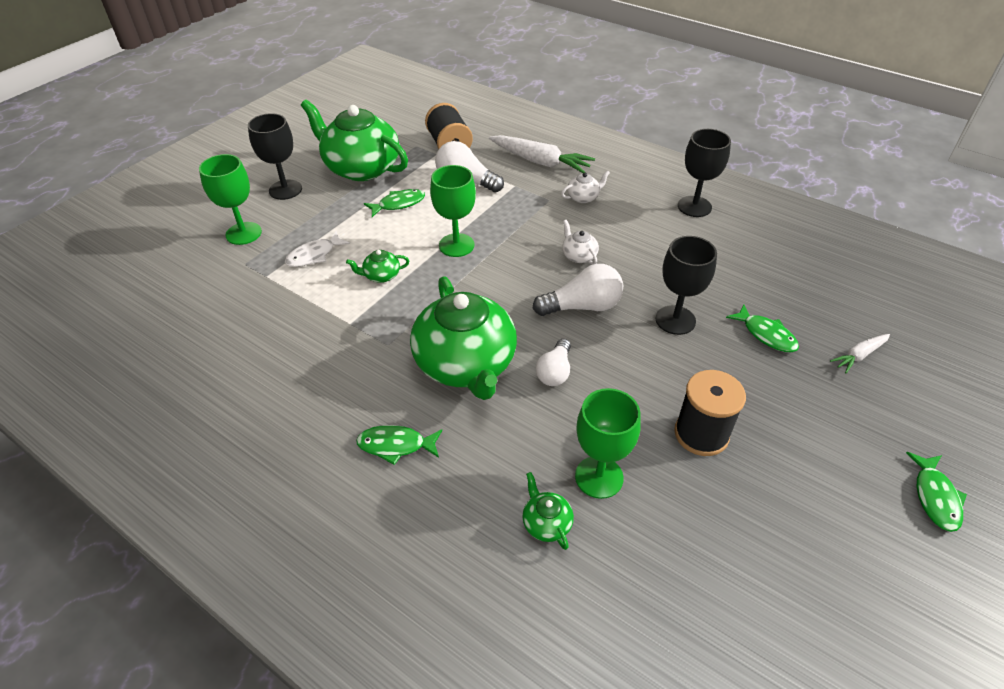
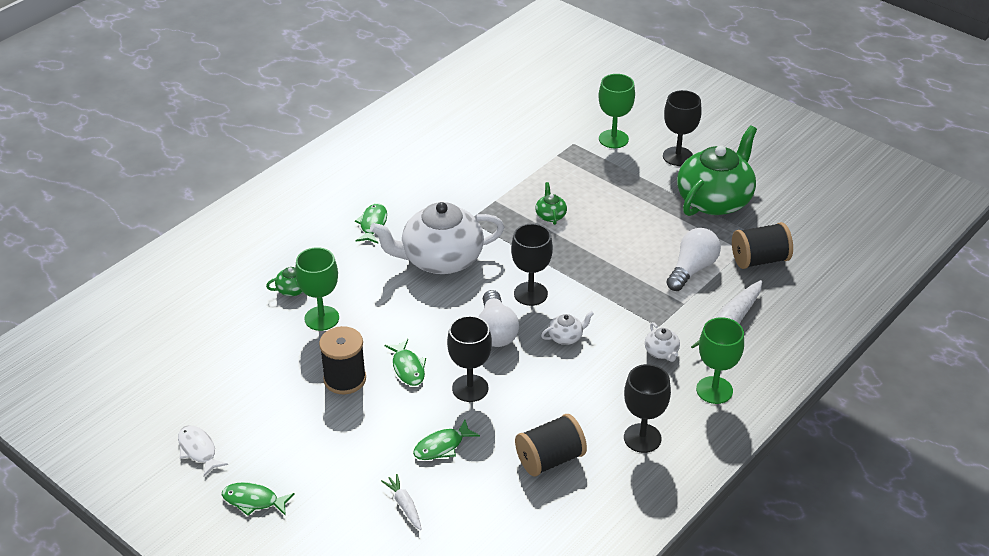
camera: 95 degrees right, 5 degrees down
(314, 255) = (581, 178): white fish -> white fish (198, 450)
(398, 204) = (653, 224): green fish -> green fish (408, 368)
(456, 245) = (588, 259): green goblet -> green goblet (714, 390)
(466, 364) = (440, 259): green teapot -> white teapot
(517, 284) = (530, 294): none -> black goblet
(555, 372) = (423, 306): white light bulb -> none
(745, 259) = (550, 459): none -> black spool

